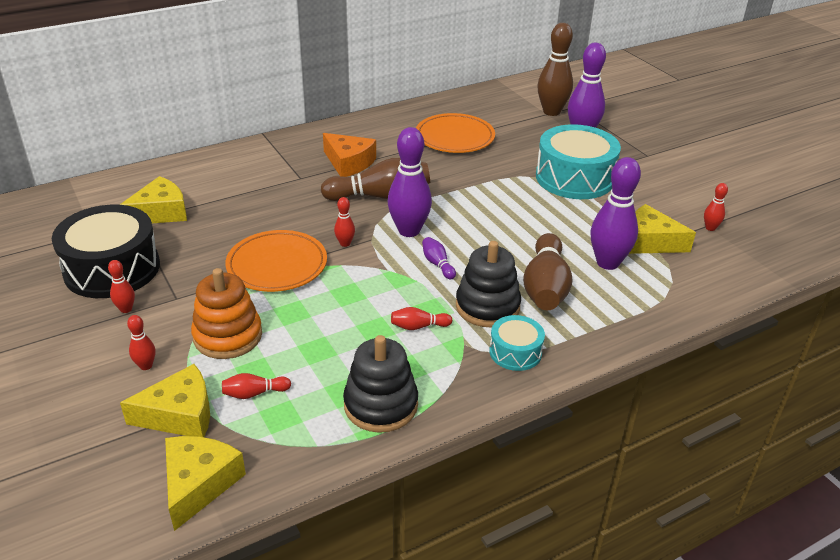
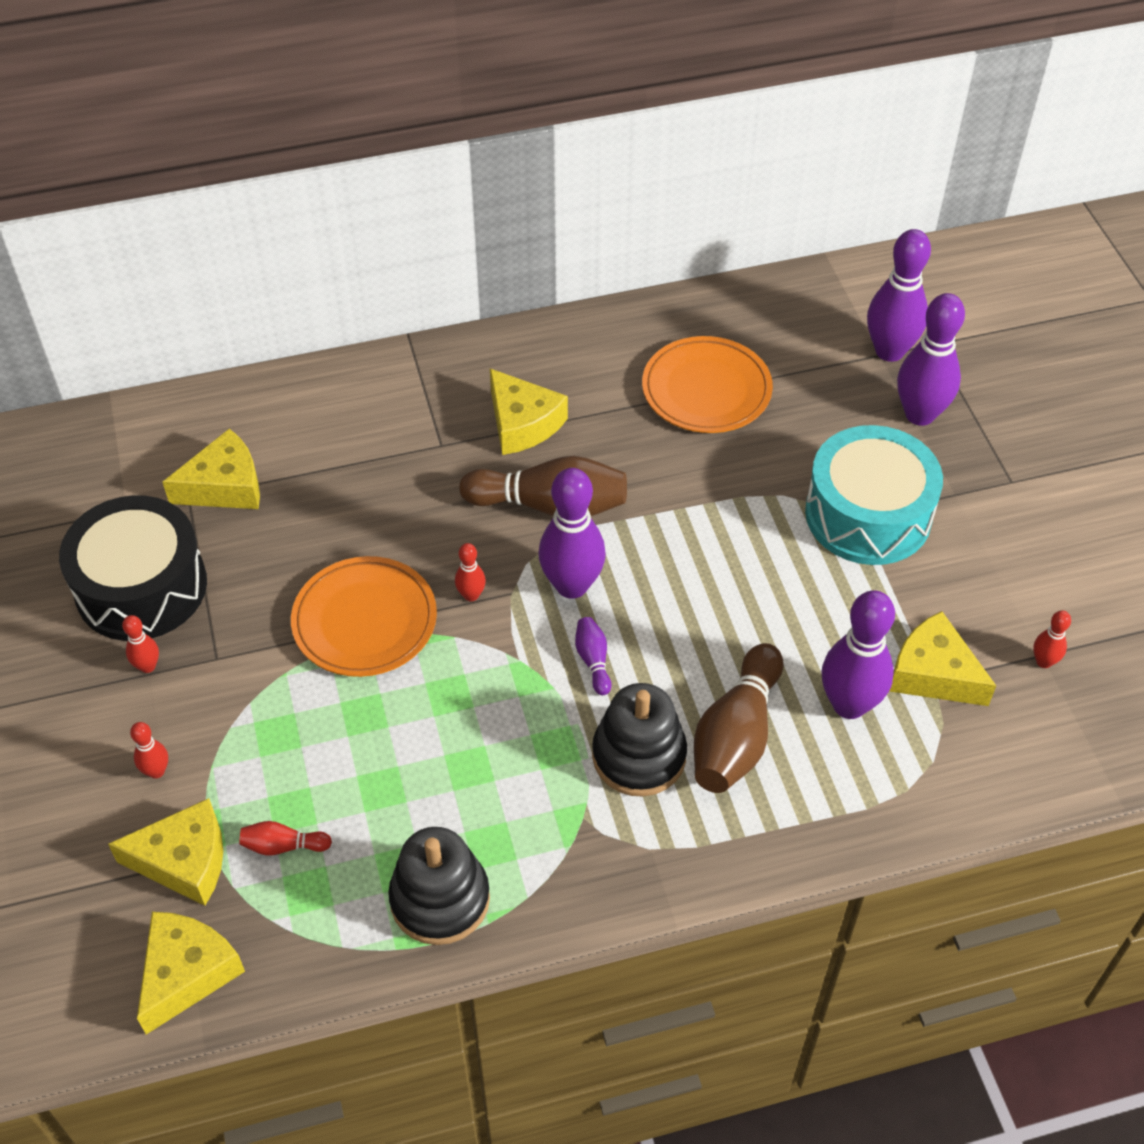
camera: 15 degrees right, 15 degrees up
(228, 336) = (270, 740): orange stacking toy -> none
(348, 163) = (522, 423): orange cheese -> yellow cheese
(418, 326) = (530, 774): red bowling pin -> none
(515, 352) = (649, 846): turquoise drum -> none
(551, 112) = (889, 351): brown bowling pin -> purple bowling pin

